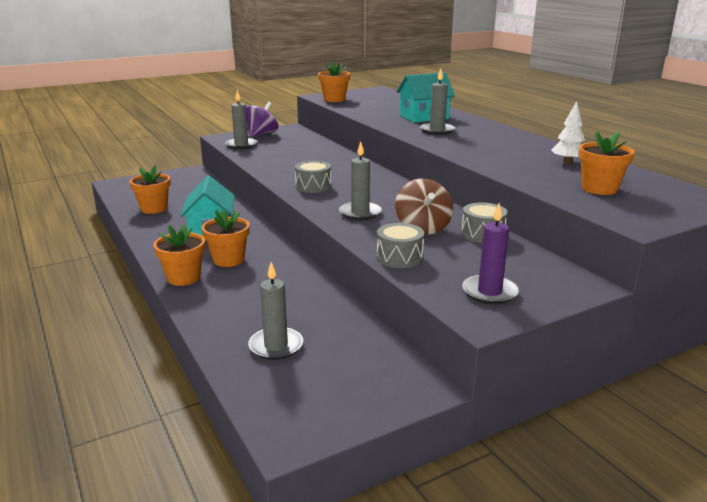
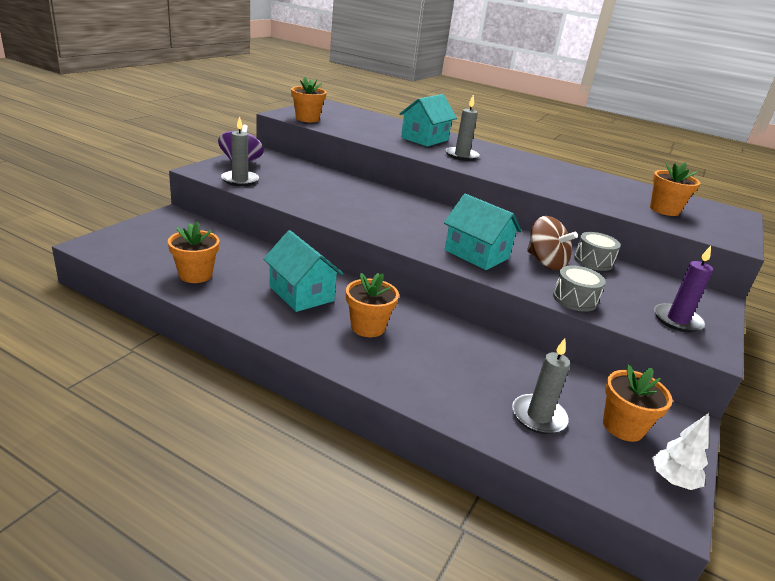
camera: 35 degrees left, 5 degrees up
(184, 278) = (353, 361): orange flower pot -> orange flower pot (623, 427)
(313, 186) = (392, 228): grey drum -> none
(360, 213) = (476, 254): grey candle -> turquoise house
(567, 162) = (605, 184): white tree -> white tree (672, 480)

